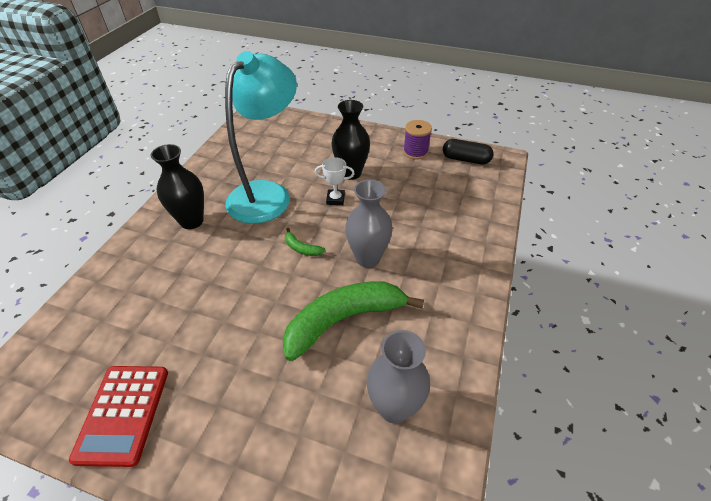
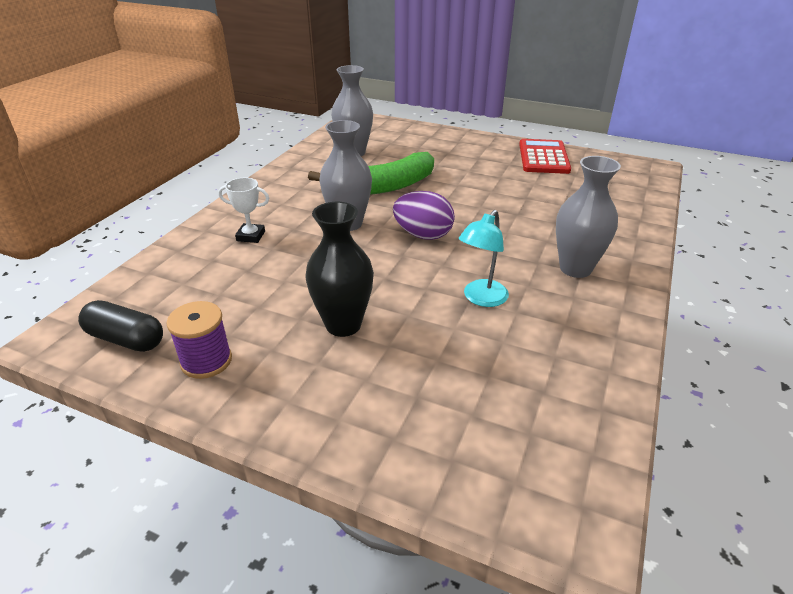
camera: 175 degrees left, 10 degrees down
(192, 221) = (575, 268): black vase -> grey vase
(267, 194) = (481, 299): turquoise lamp -> turquoise lamp, size x0.46
(301, 248) = (423, 235): green banana -> purple egg
(335, 199) = (376, 285): white trophy -> white trophy (251, 236)

